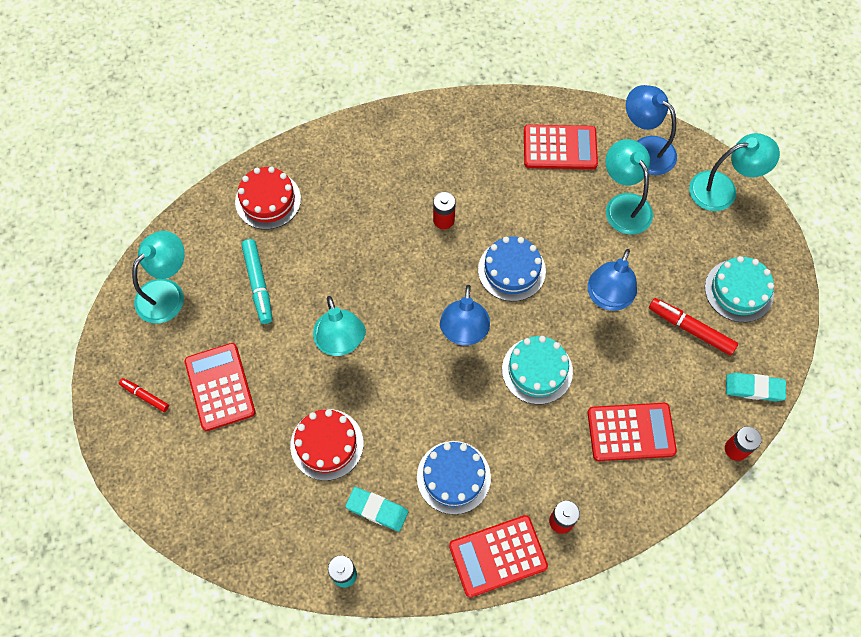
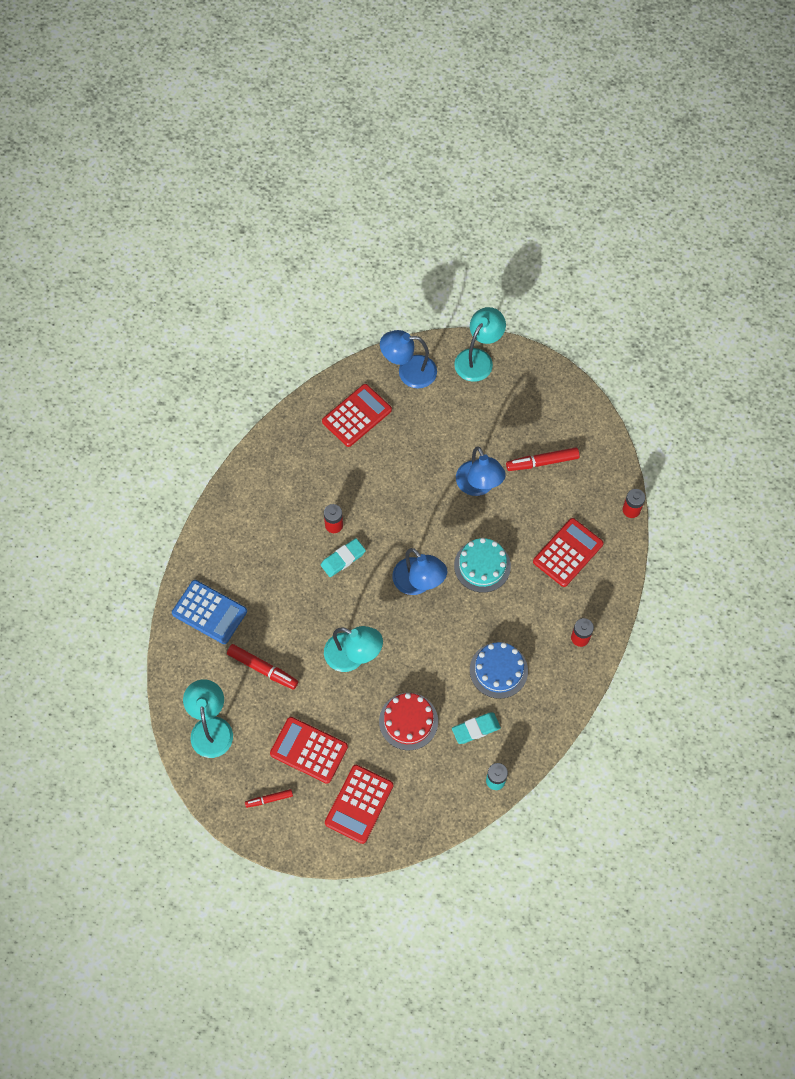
camera: 45 degrees left, 0 degrees up
(258, 284) = (262, 669): turquoise marker -> red marker
(268, 200) = (209, 612): red cake -> blue calculator
(498, 556) = (566, 689): red calculator -> red calculator (359, 804)
(511, 270) = (407, 519): blue cake -> none
(623, 205) = (431, 419): turquoise lamp -> none
(739, 290) = (546, 414): turquoise cake -> none
(754, 388) = (608, 466): turquoise eraser -> turquoise eraser (343, 559)

